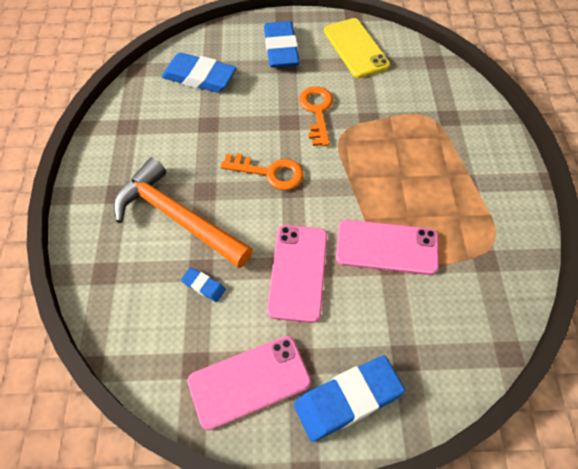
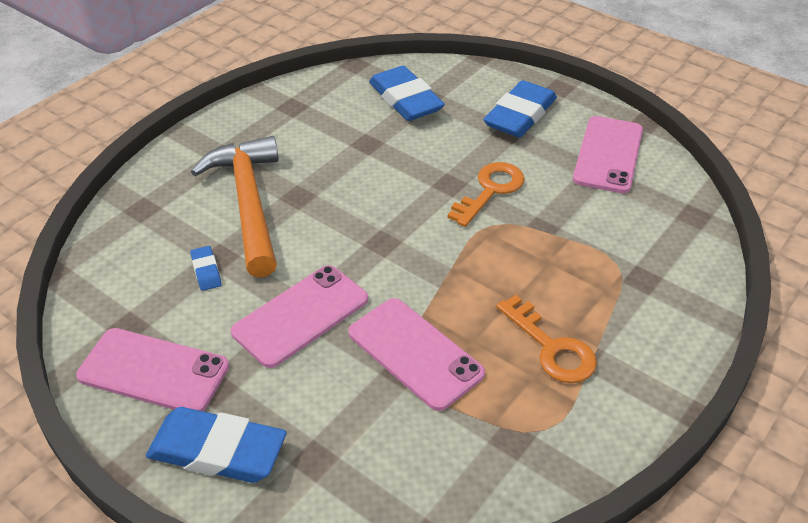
camera: 40 degrees right, 15 degrees down
(269, 172) = (375, 216): orange key -> orange key (551, 347)
(355, 48) = (608, 154): yellow phone -> pink phone

